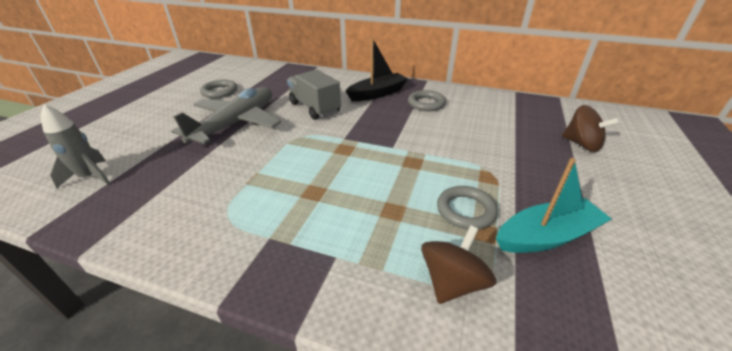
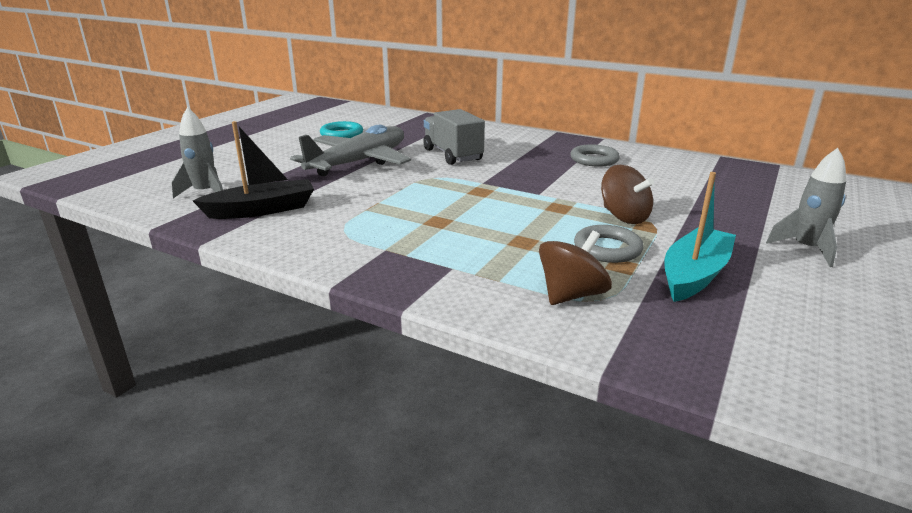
camera: 10 degrees right, 10 degrees down
(219, 92) = (341, 134): grey ring -> turquoise ring
(377, 93) = (534, 147): black boat -> black boat (262, 210)
(546, 236) = (694, 275): turquoise boat -> turquoise boat turned 45 degrees counterclockwise
(581, 144) = (783, 208): brown spinning top -> brown spinning top (624, 217)
(618, 191) = (806, 249): none -> grey rocket

